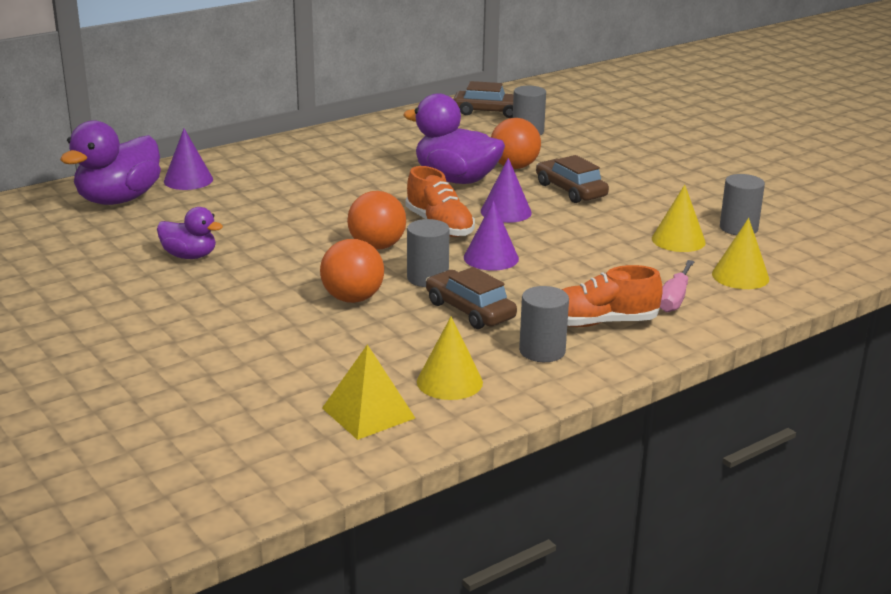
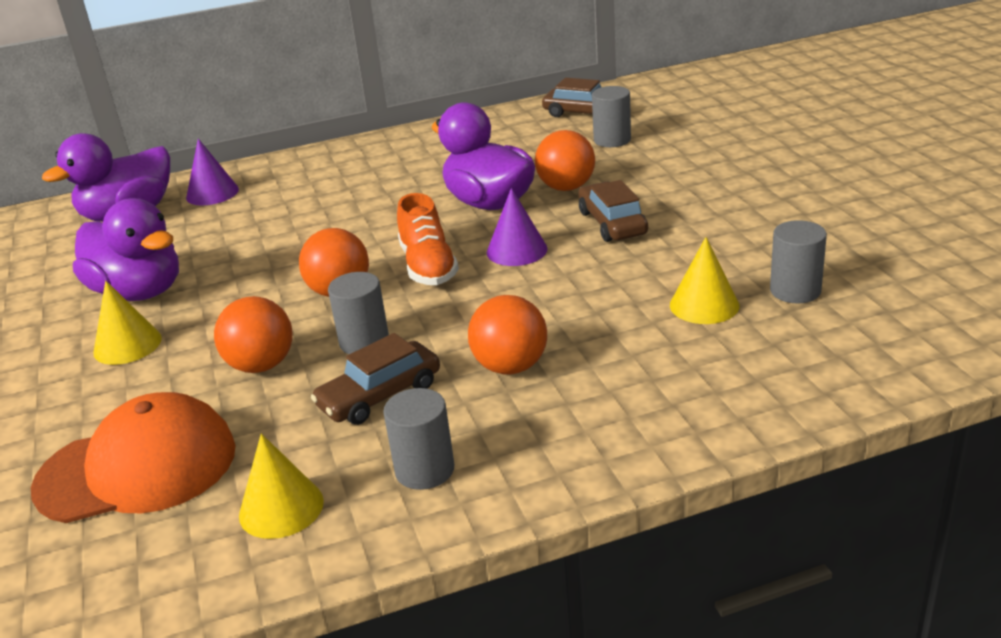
camera: 20 degrees right, 5 degrees up
(190, 256) = (139, 292): purple duck -> purple duck, size x1.77
(307, 369) = (137, 468): none -> orange cap
(368, 413) = (154, 547): yellow pyramid -> none
(470, 310) = (380, 395): brown car -> brown car turned 105 degrees counterclockwise
(491, 258) = (456, 317): purple cone -> none
(559, 286) = (510, 366): none -> orange ball
(599, 323) = (525, 430): orange shoe -> none
(674, 299) = (645, 400): pink screwdriver -> none
(740, 276) = (756, 369): yellow cone -> yellow cone (127, 345)

